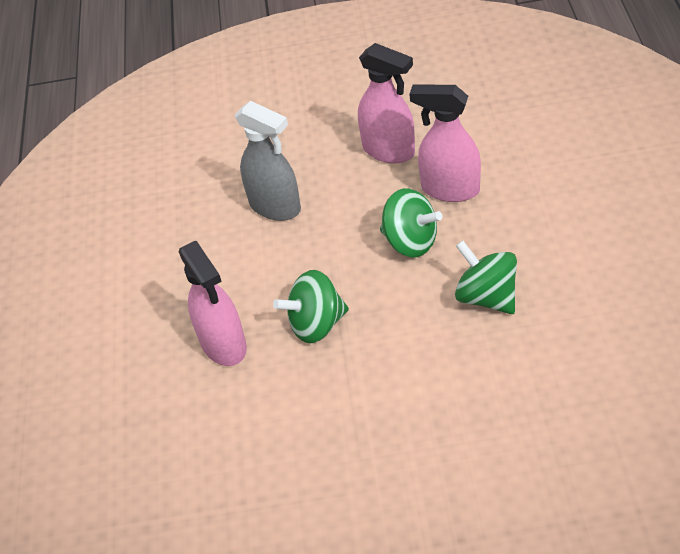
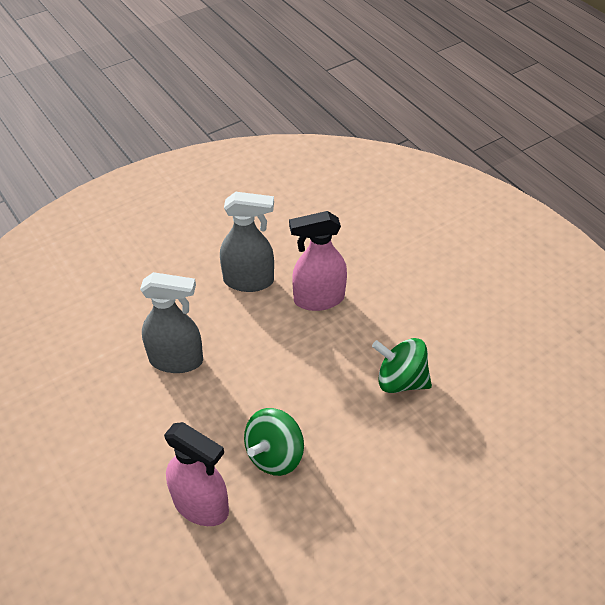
camera: 35 degrees left, 0 degrees up
(389, 150) = (249, 281): pink spray bottle -> grey spray bottle
(410, 241) = (312, 354): green spinning top -> none

